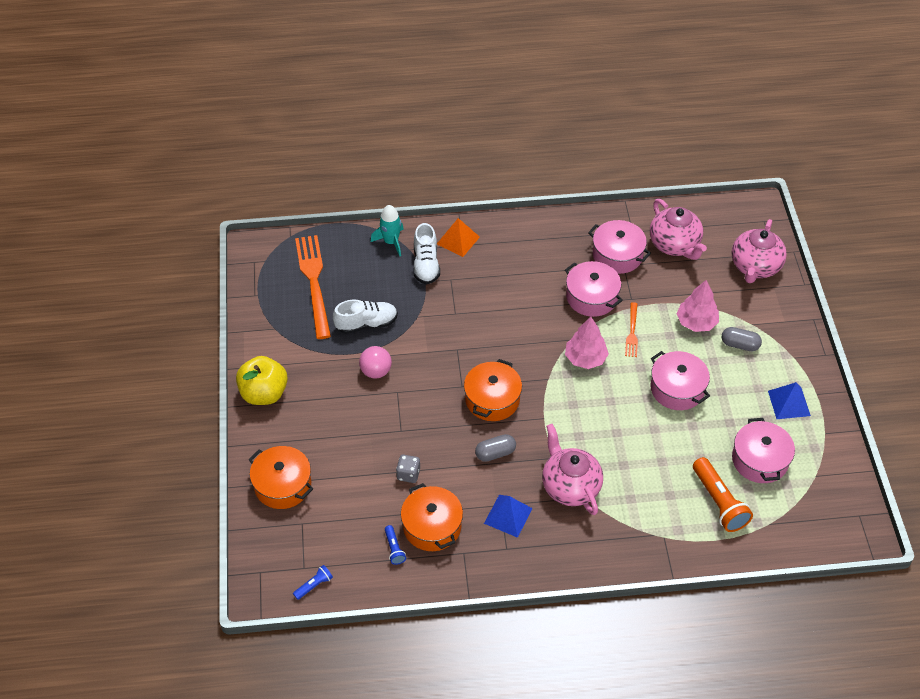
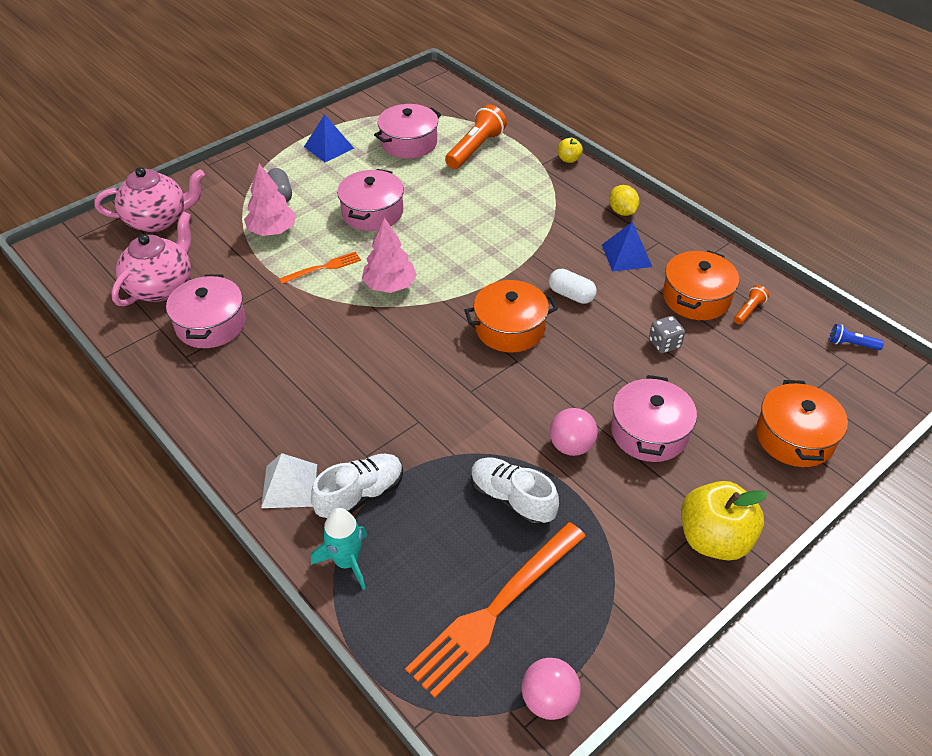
camera: 125 degrees left, 5 degrees down
(256, 276) = (549, 700): none -> pink ball
(394, 549) = (748, 310): blue flashlight -> orange flashlight
(458, 240) = (289, 485): orange pyramid -> white pyramid
(495, 453) = (571, 295): grey capsule -> white capsule
(559, 550) = (622, 211): none -> yellow lemon
(570, 486) = (552, 232): pink teapot -> none
(591, 297) = (296, 317): pink pot -> pink pot (649, 432)
(656, 561) = (569, 159): none -> yellow apple

